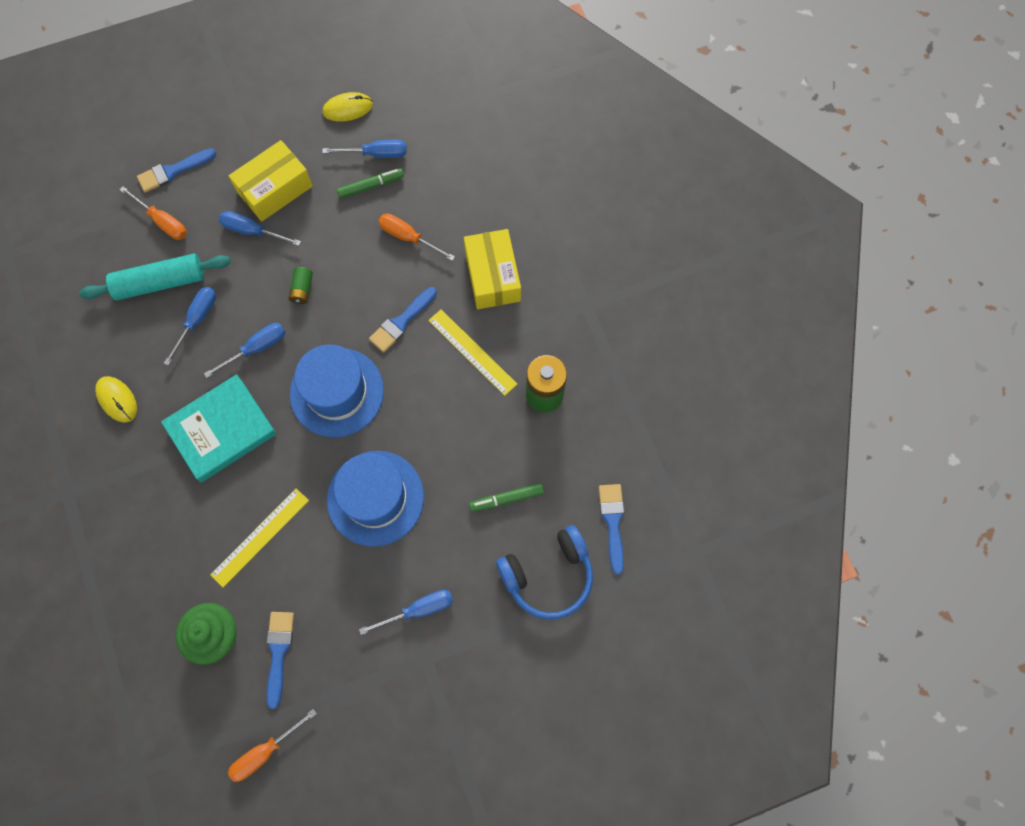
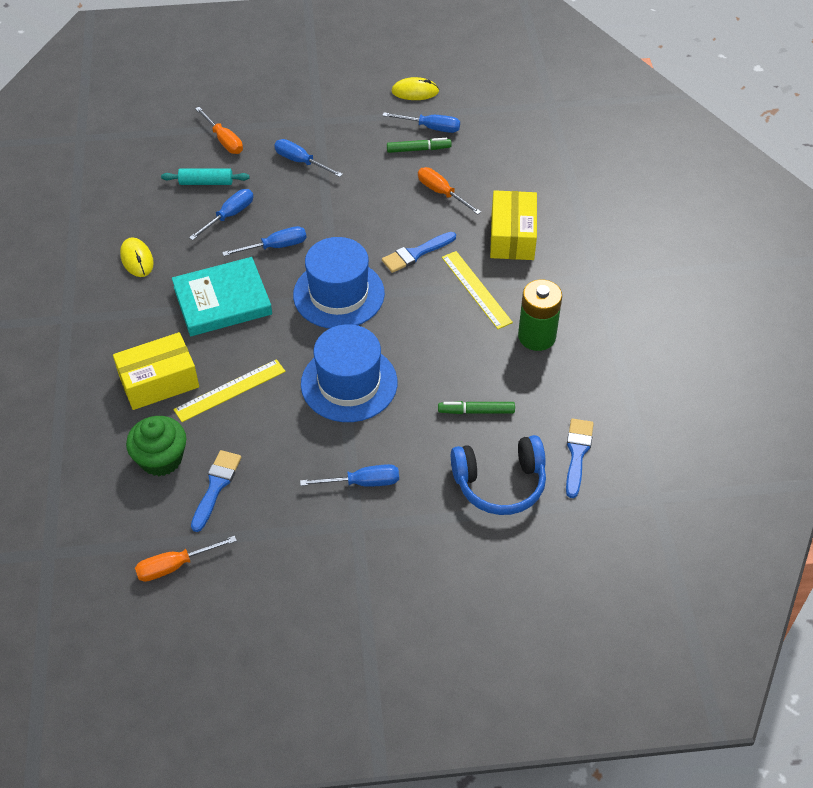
camera: 15 degrees right, 20 degrees down
(160, 282) = (206, 182): turquoise rolling pin -> turquoise rolling pin, size x0.63
(173, 171) = (245, 107): blue brush -> none
(275, 189) = (331, 136): yellow box -> yellow box (159, 381)
(302, 289) = (332, 212): green battery -> none

